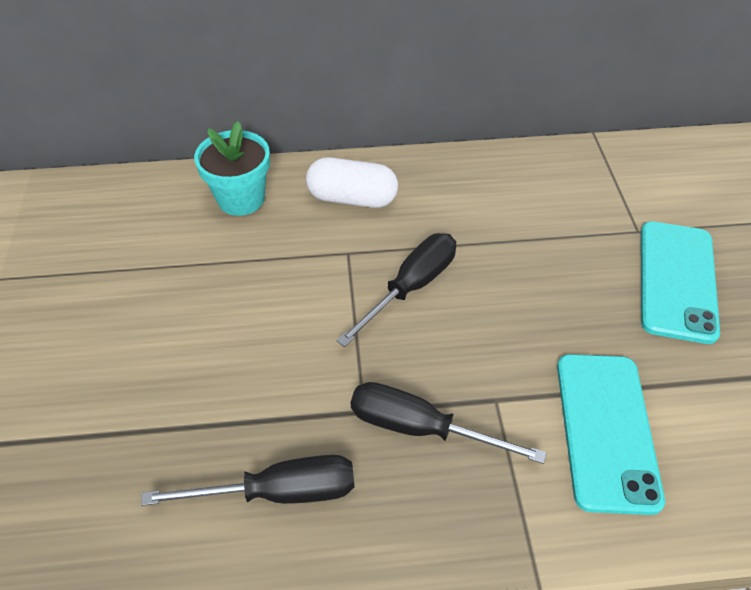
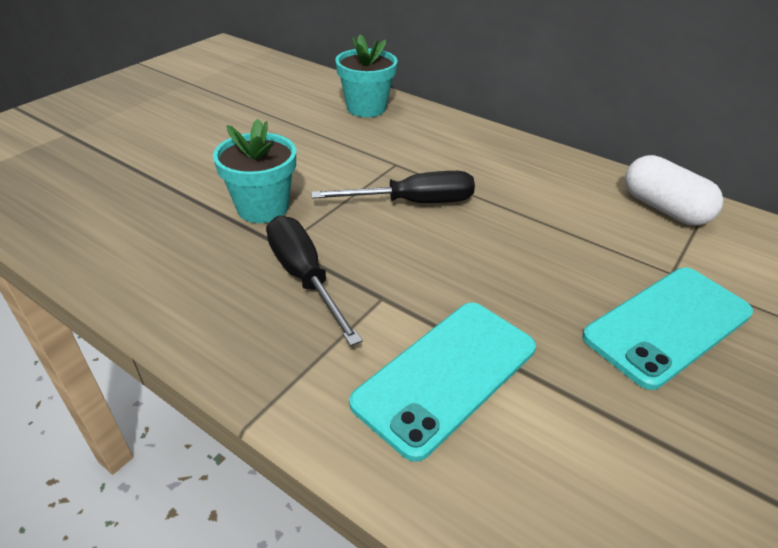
camera: 40 degrees right, 10 degrees down
(278, 492) = (172, 250): black screwdriver -> none
(297, 385) = (263, 208): none -> turquoise flower pot
(352, 198) = (440, 140): white capsule -> white capsule (663, 208)

